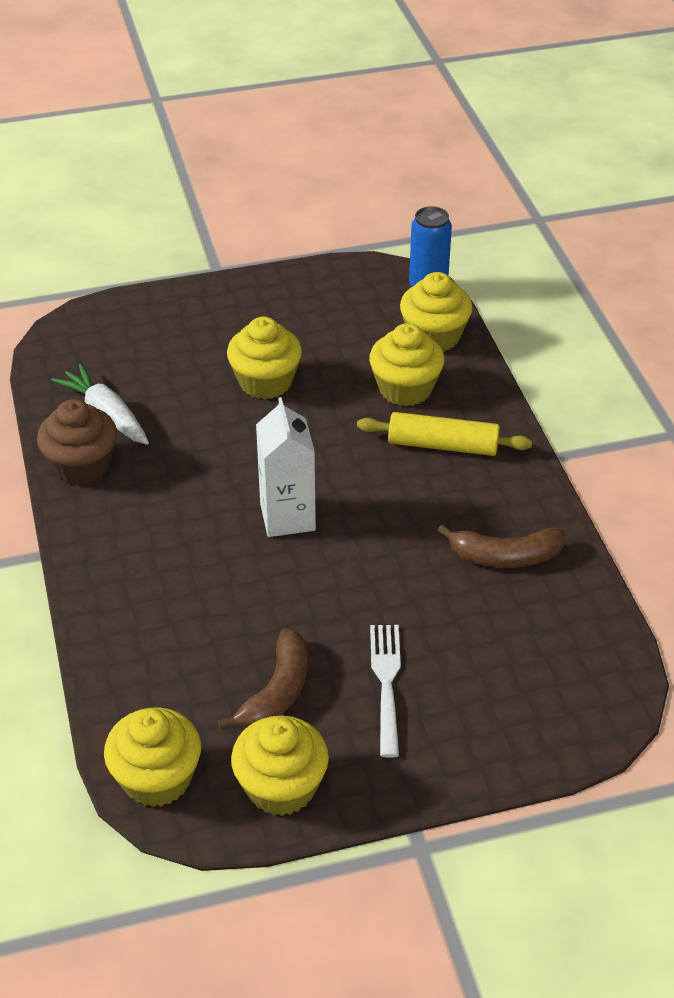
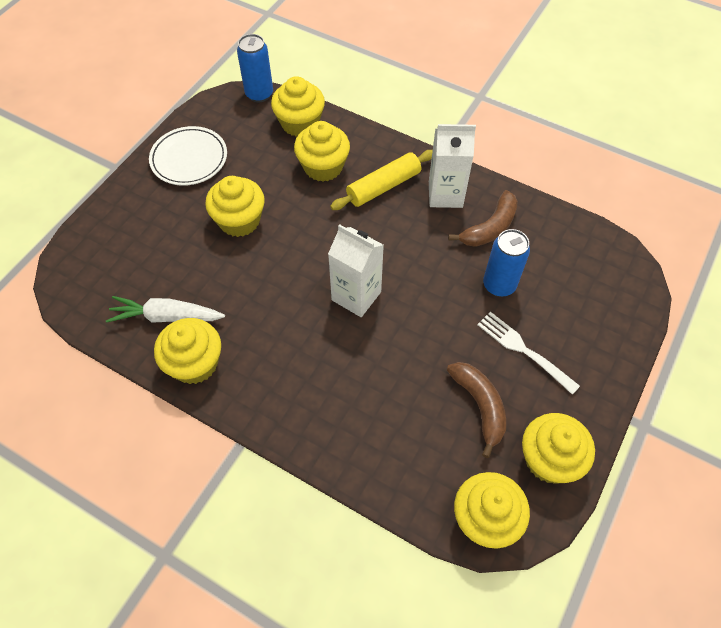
camera: 45 degrees left, 15 degrees up
(82, 466) = (195, 363): brown cupcake -> yellow cupcake
(288, 302) = (189, 159): none -> white plate
(441, 611) = (499, 285): none -> blue can
(499, 495) = (445, 194): none -> white carton

